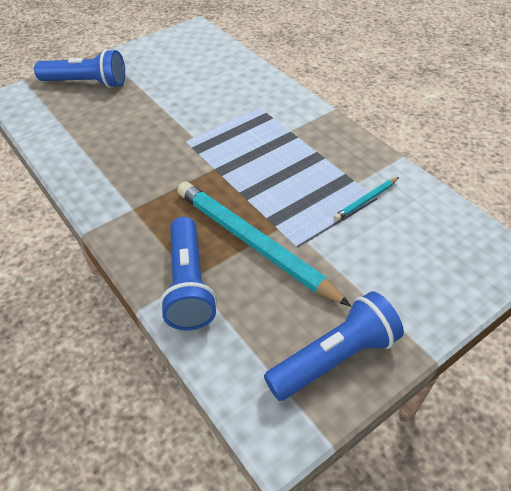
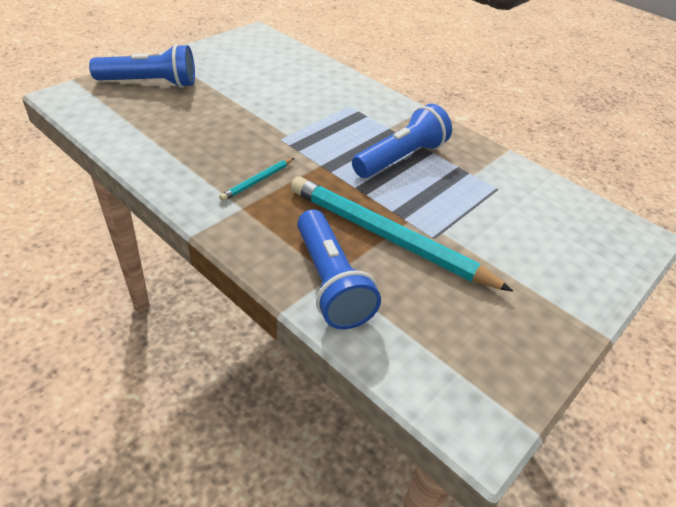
camera: 15 degrees left, 5 degrees down
(334, 357) = (510, 344): blue flashlight -> blue flashlight (400, 158)
(366, 200) = (488, 191): turquoise pencil -> turquoise pencil (257, 181)

